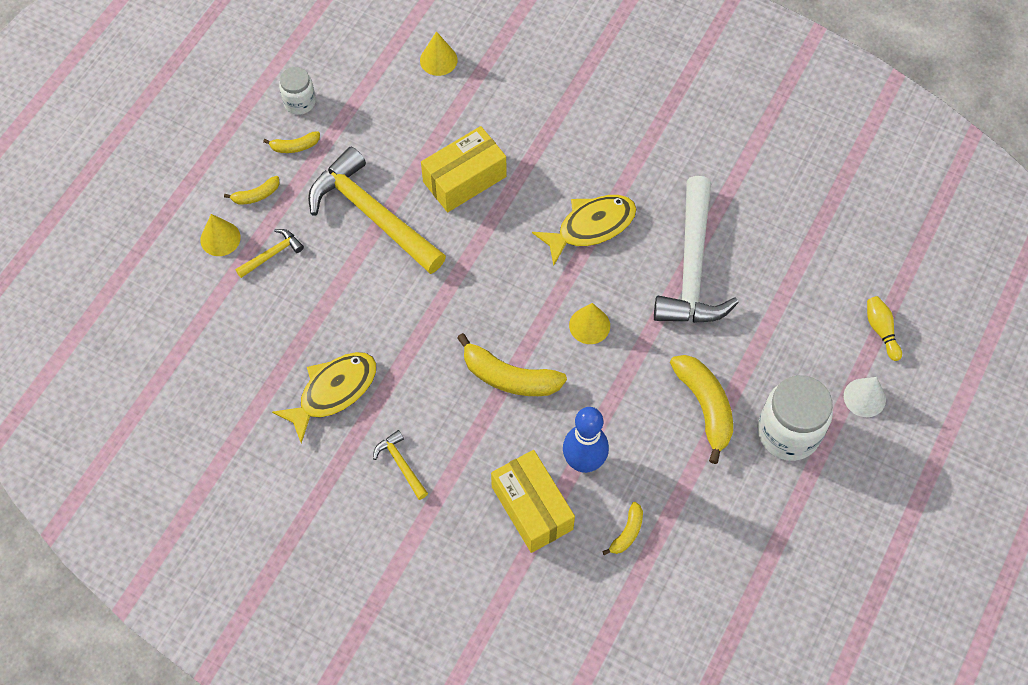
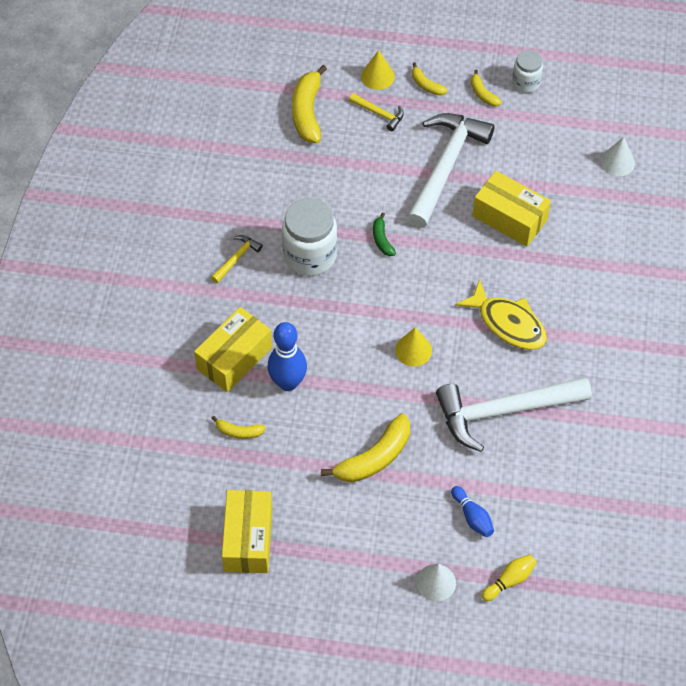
camera: 70 degrees right, 5 degrees down
(333, 392) = (279, 194): yellow fish -> none
(372, 214) = (446, 166): yellow hammer -> white hammer
(438, 60) = (617, 162): yellow cone -> white cone
(439, 308) = (382, 239): none -> green banana
(509, 377) = (341, 307): yellow banana -> yellow banana (307, 112)
(762, 564) = (248, 539): none -> yellow box
(788, 432) = (376, 529): white jar -> white jar (310, 255)
(802, 338) = (472, 517): none -> blue bowling pin

